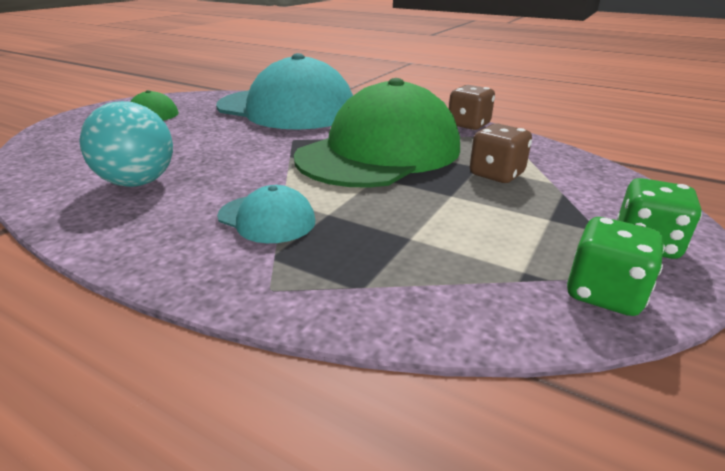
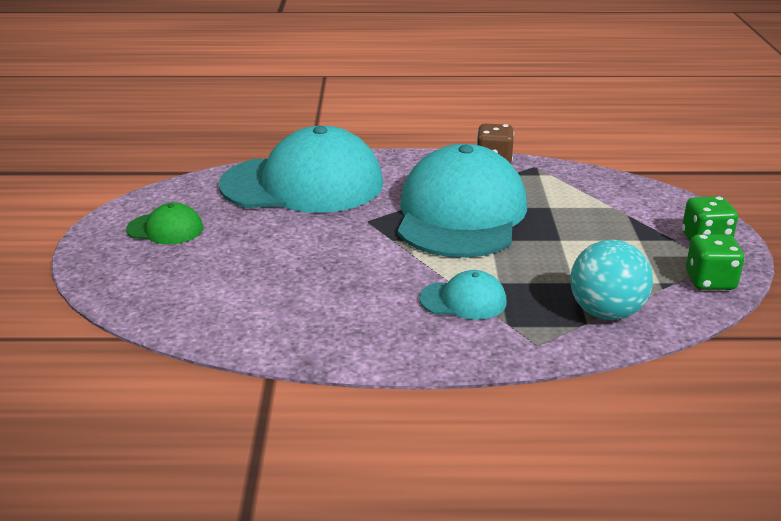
camera: 30 degrees left, 0 degrees up
(138, 182) = (309, 305): turquoise ball -> turquoise ball (606, 312)
(380, 152) = (461, 214): green cap -> turquoise cap
(496, 175) = (570, 211): brown dice -> none

